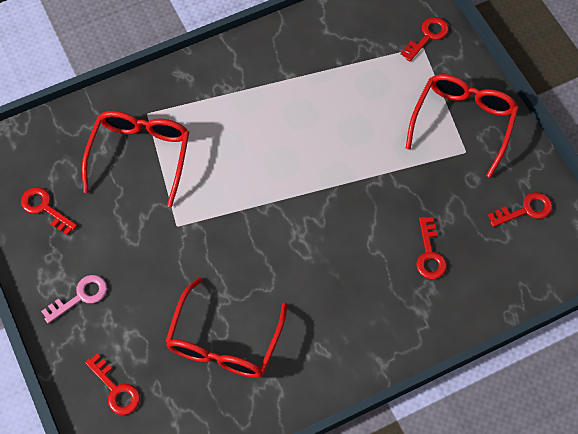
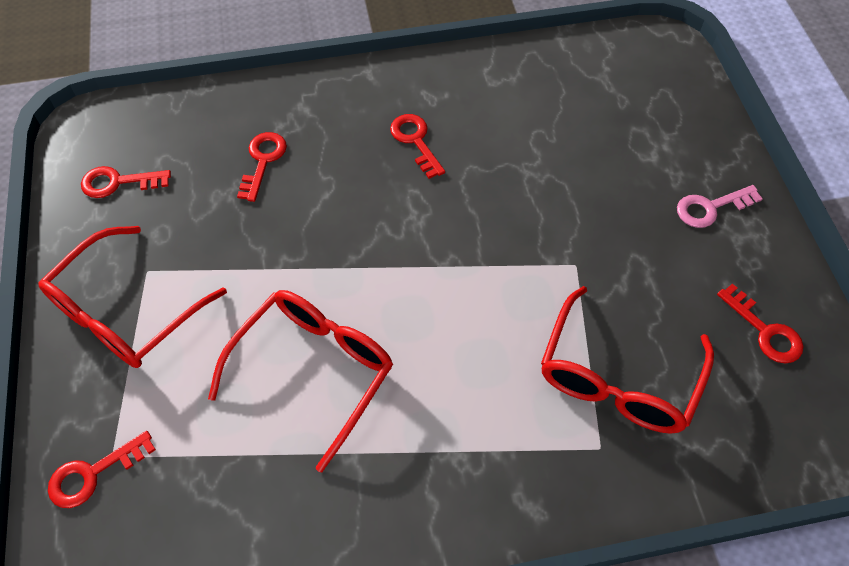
camera: 165 degrees left, 5 degrees down
(116, 389) = (669, 108): red key -> red key (415, 141)
(224, 342) = (538, 125): red glasses -> red glasses (314, 370)

